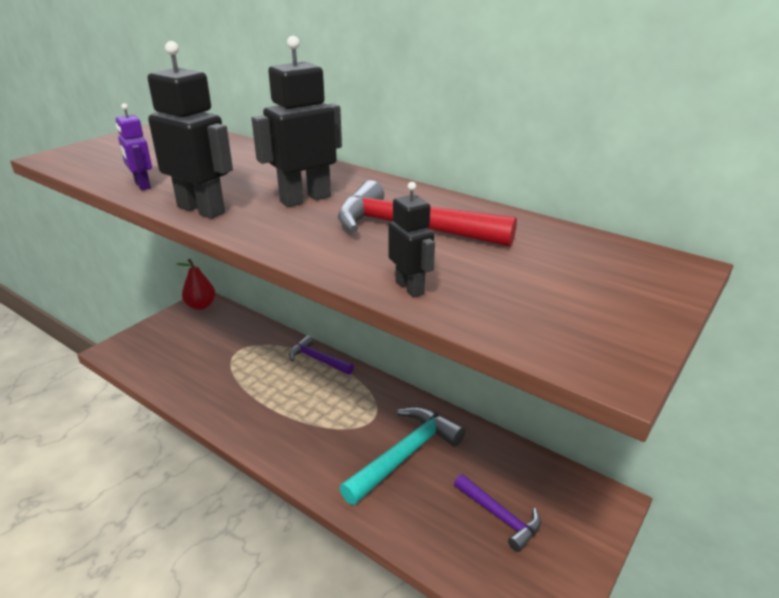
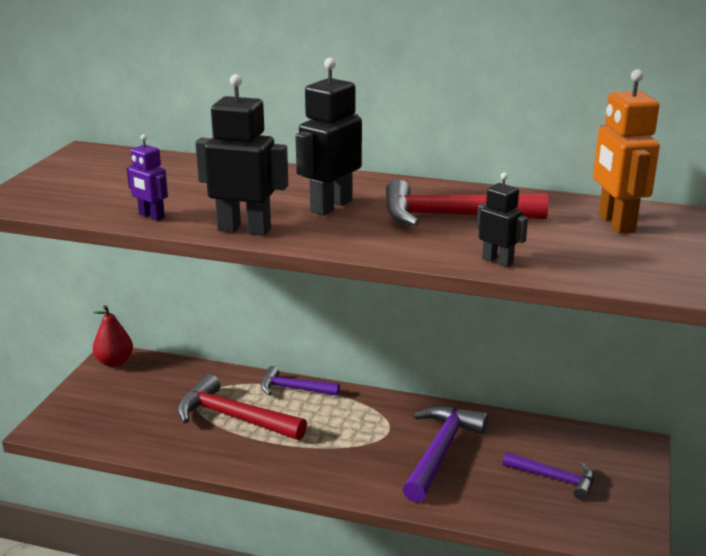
camera: 20 degrees left, 5 degrees down
(253, 375) = (234, 418): none -> red hammer
(405, 455) = (440, 452): turquoise hammer -> purple hammer
(591, 265) = (615, 223): none -> orange robot

